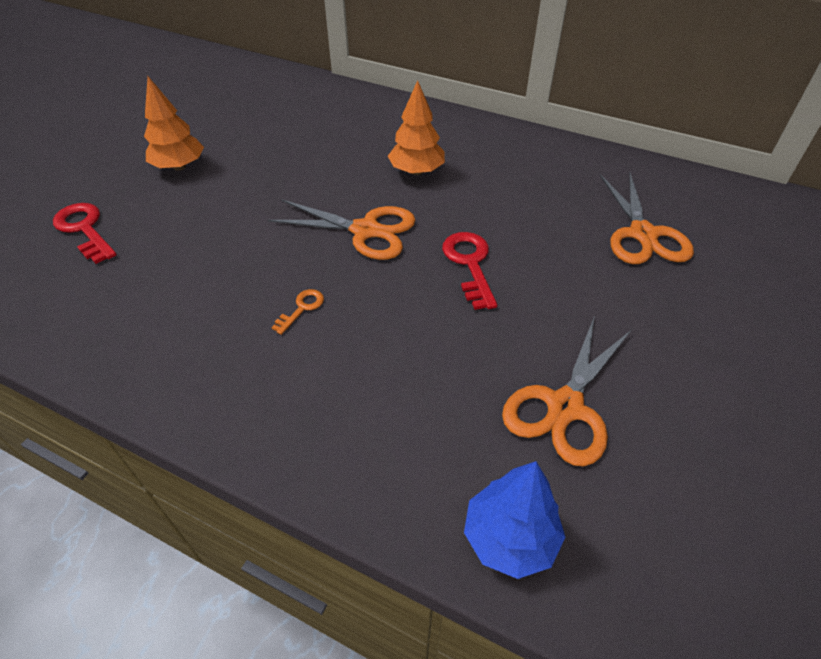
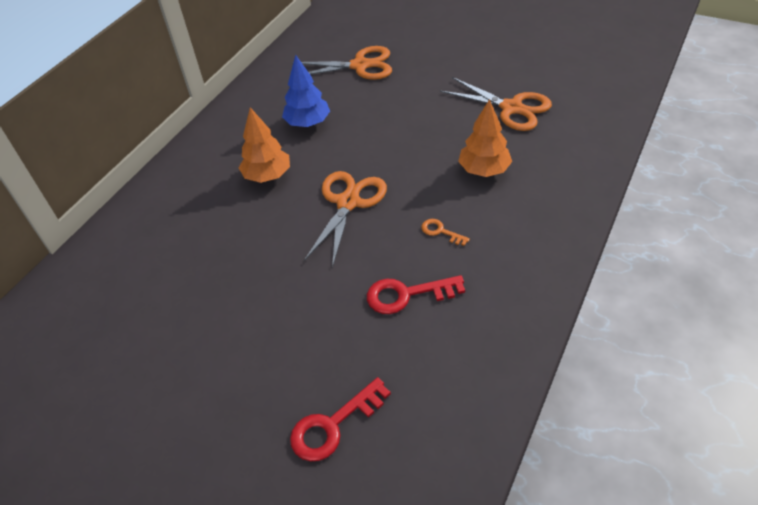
camera: 85 degrees left, 0 degrees up
(179, 166) = (226, 364): orange tree -> orange tree (484, 170)
(469, 264) = (390, 144): red key -> red key (407, 295)
(510, 538) = (598, 131): blue tree -> blue tree (308, 123)

